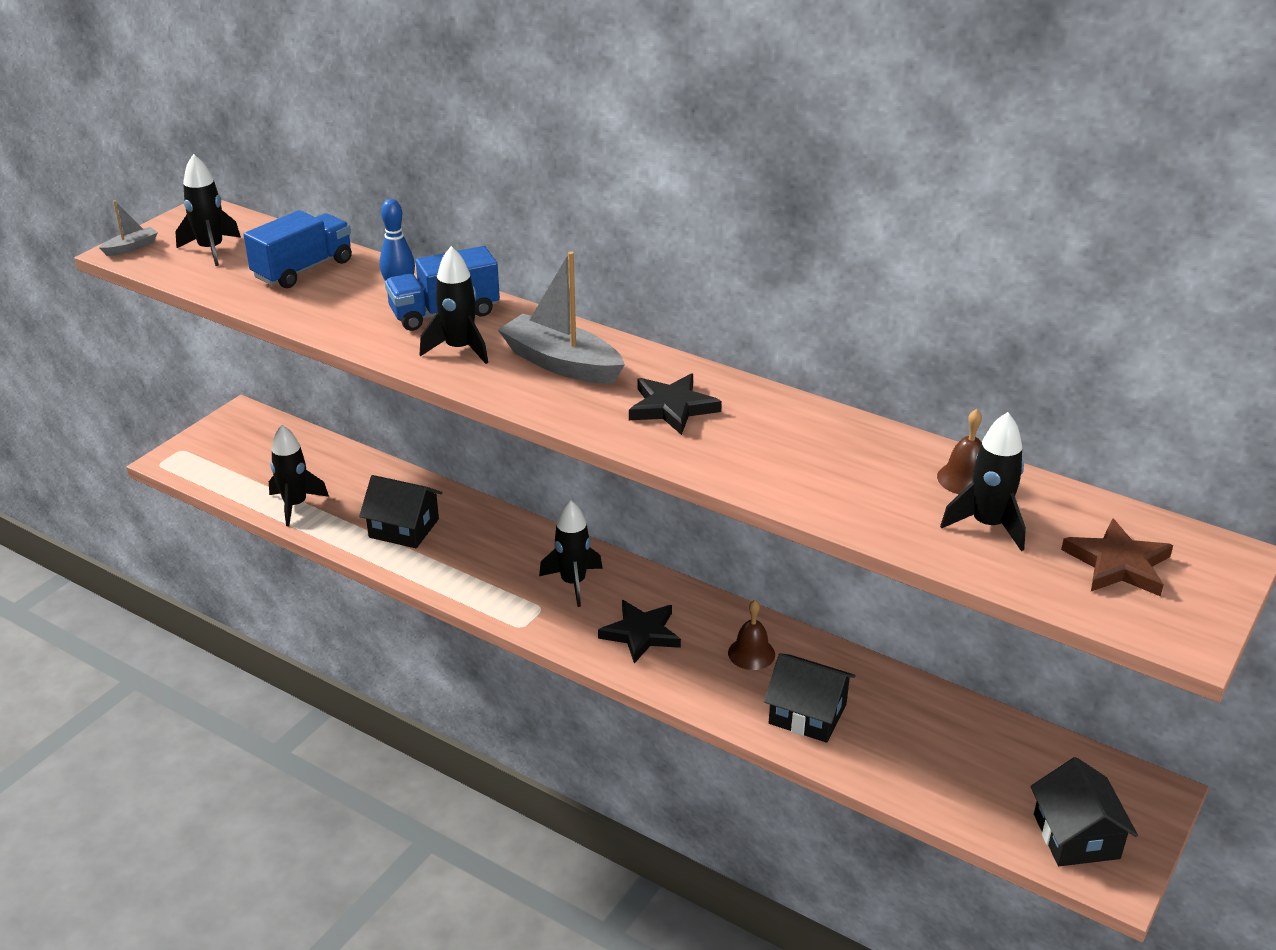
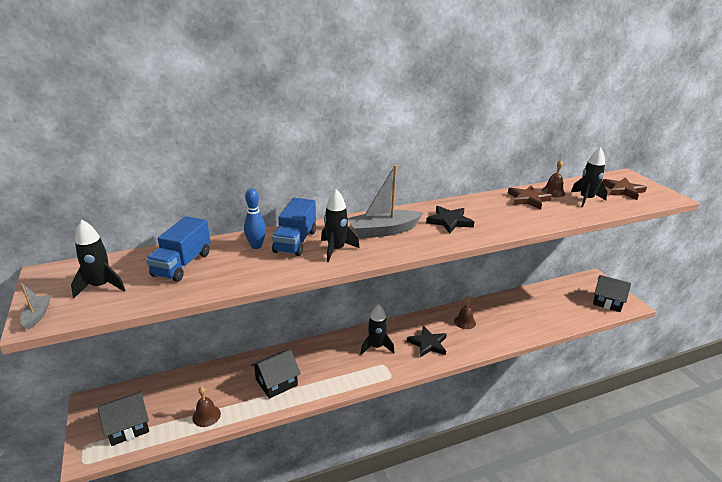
camera: 55 degrees left, 5 degrees down
(295, 505) = (206, 415): black rocket -> brown bell
(303, 269) = (182, 264): blue truck -> blue truck turned 150 degrees counterclockwise
(807, 714) = (510, 325): black house -> black house (128, 426)
(882, 459) = (528, 199): none -> brown star

